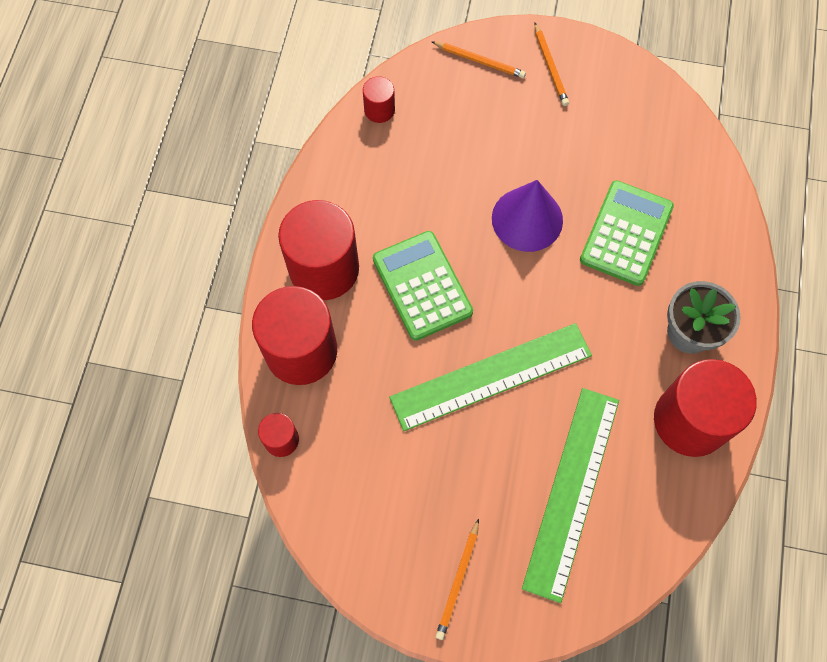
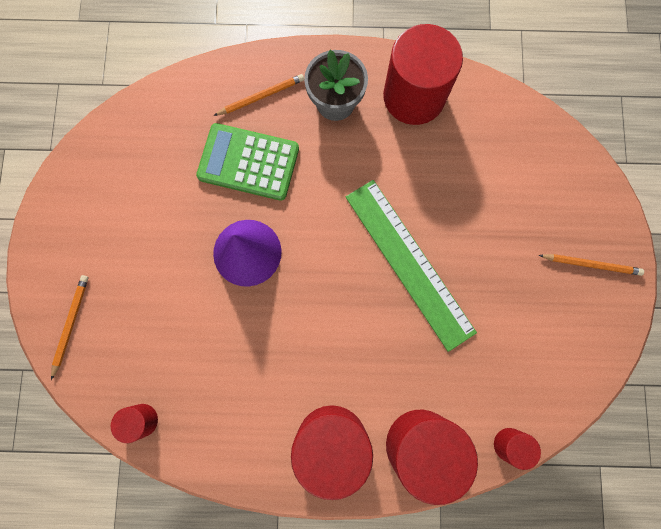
camera: 100 degrees left, 10 degrees up
(422, 286) = (333, 340): green calculator -> none
(550, 66) = (71, 252): orange pencil -> orange pencil (261, 96)
(572, 491) = (495, 183): green ruler -> none

